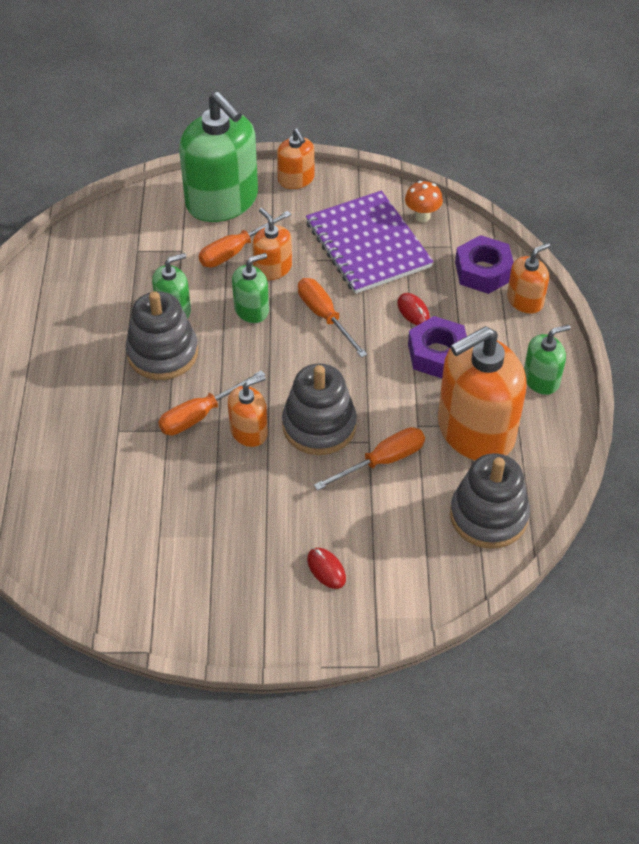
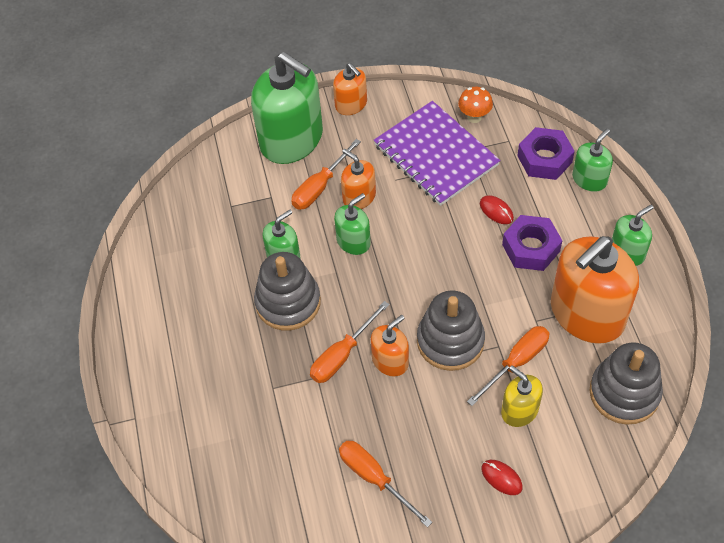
camera: 10 degrees left, 5 degrees up
(324, 316) = (420, 233): orange screwdriver -> orange screwdriver (374, 478)
(369, 508) = (519, 410): none -> yellow soap dispenser
(525, 300) = (589, 179): orange soap dispenser -> green soap dispenser

